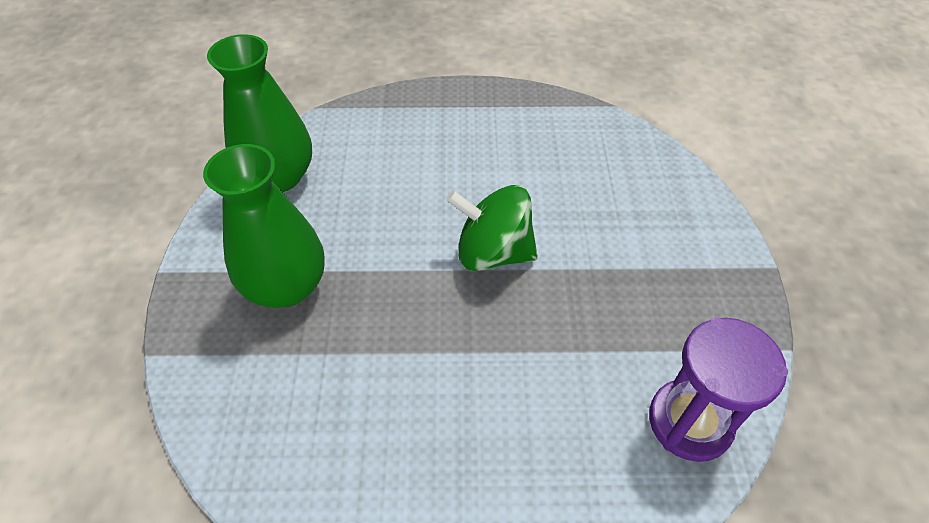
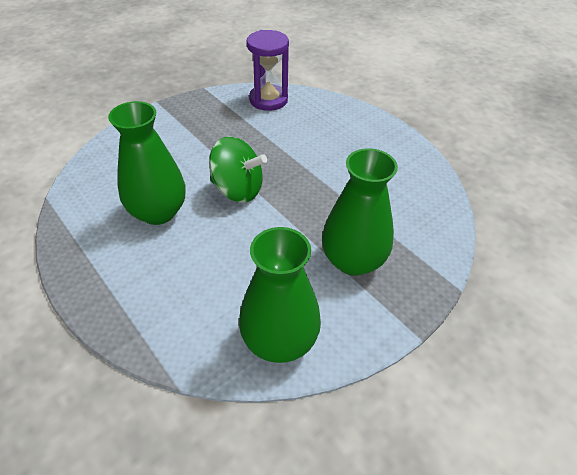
camera: 130 degrees left, 5 degrees down
(493, 252) = (238, 190): green spinning top -> green spinning top turned 45 degrees counterclockwise
(517, 171) = (158, 212): none -> green vase

